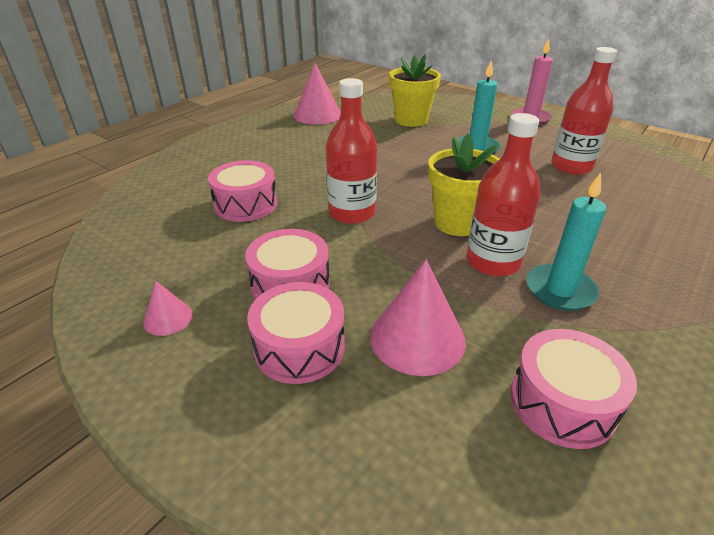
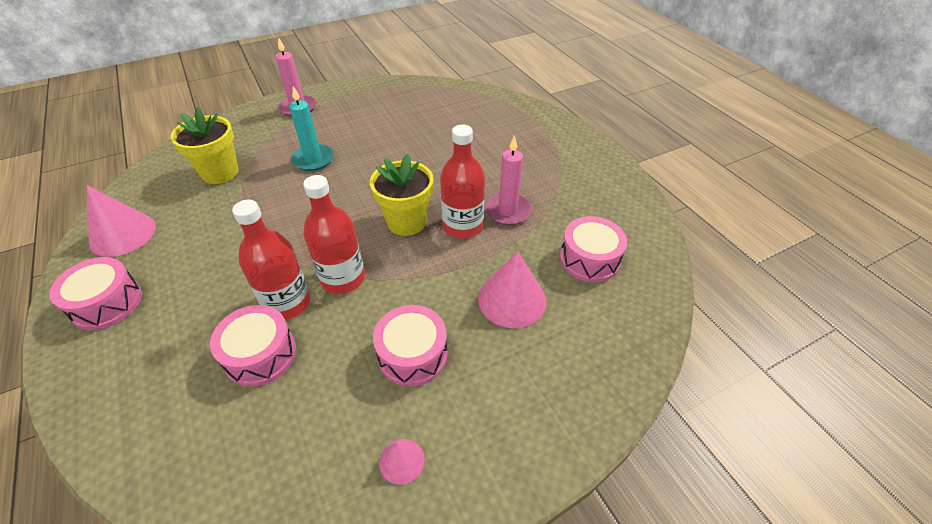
camera: 65 degrees left, 10 degrees up
(299, 347) = (487, 370): pink drum -> pink drum (107, 303)
(560, 290) = (507, 211): turquoise candle -> pink candle
(571, 166) = (386, 129): red bottle -> red bottle (287, 303)

